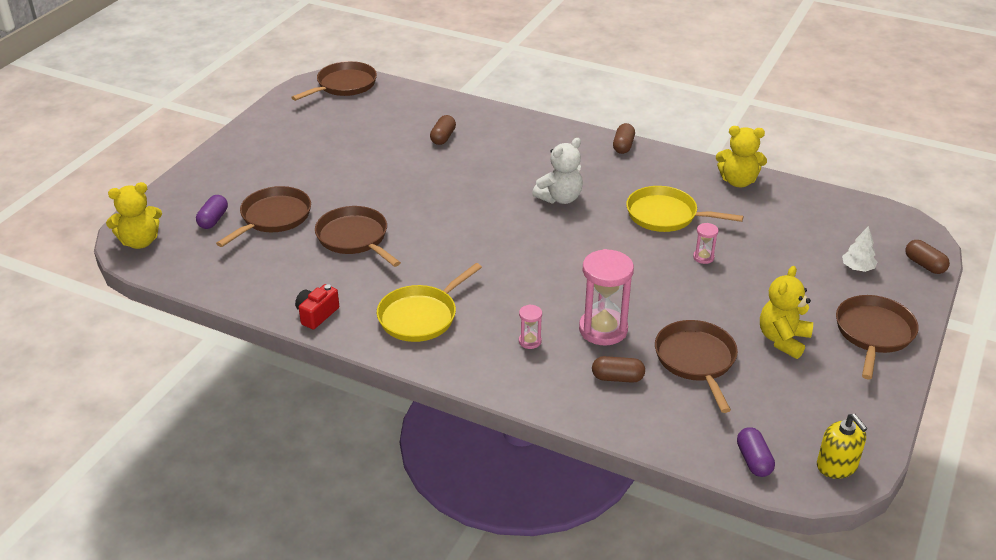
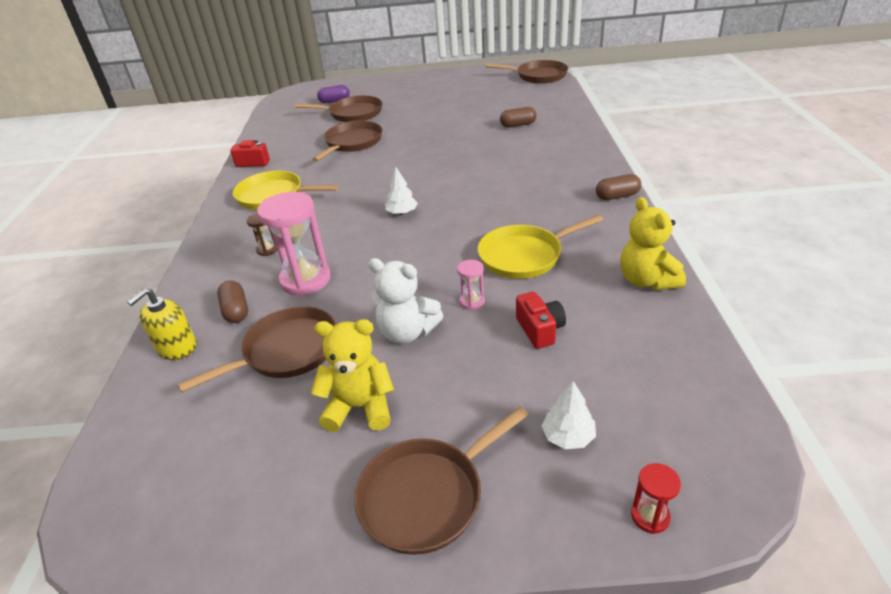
camera: 65 degrees right, 0 degrees up
(140, 242) = (295, 94): yellow teddy bear -> none
(530, 341) = (267, 250): pink hourglass -> brown hourglass
(541, 250) = (402, 213): none -> white tree
(560, 198) = (490, 195): white teddy bear -> white teddy bear (407, 332)
(665, 215) = (524, 256): yellow pan -> yellow pan turned 105 degrees counterclockwise
(753, 460) = (128, 446): purple capsule -> none
(757, 241) = (540, 330): none -> red camera
(837, 466) = (130, 529): yellow soap dispenser -> yellow soap dispenser (177, 348)
(873, 333) = (427, 495): brown pan -> brown pan turned 150 degrees clockwise
(924, 265) = (650, 516): brown capsule -> red hourglass

